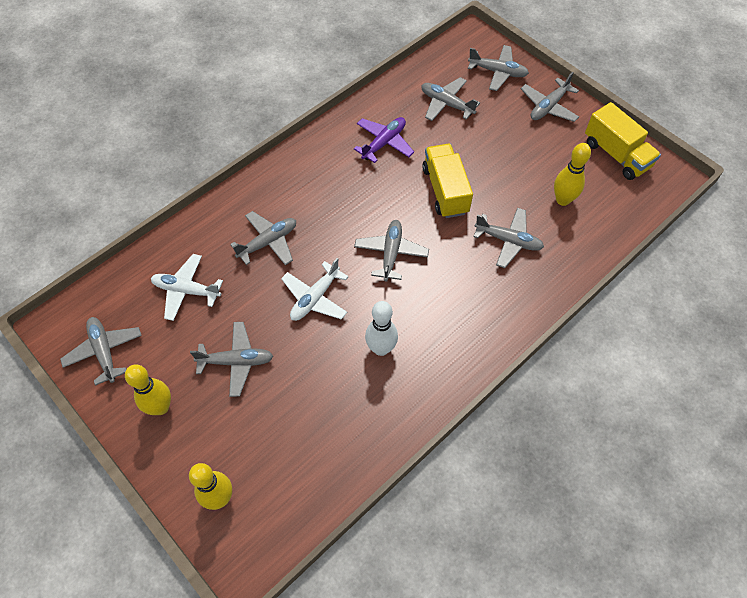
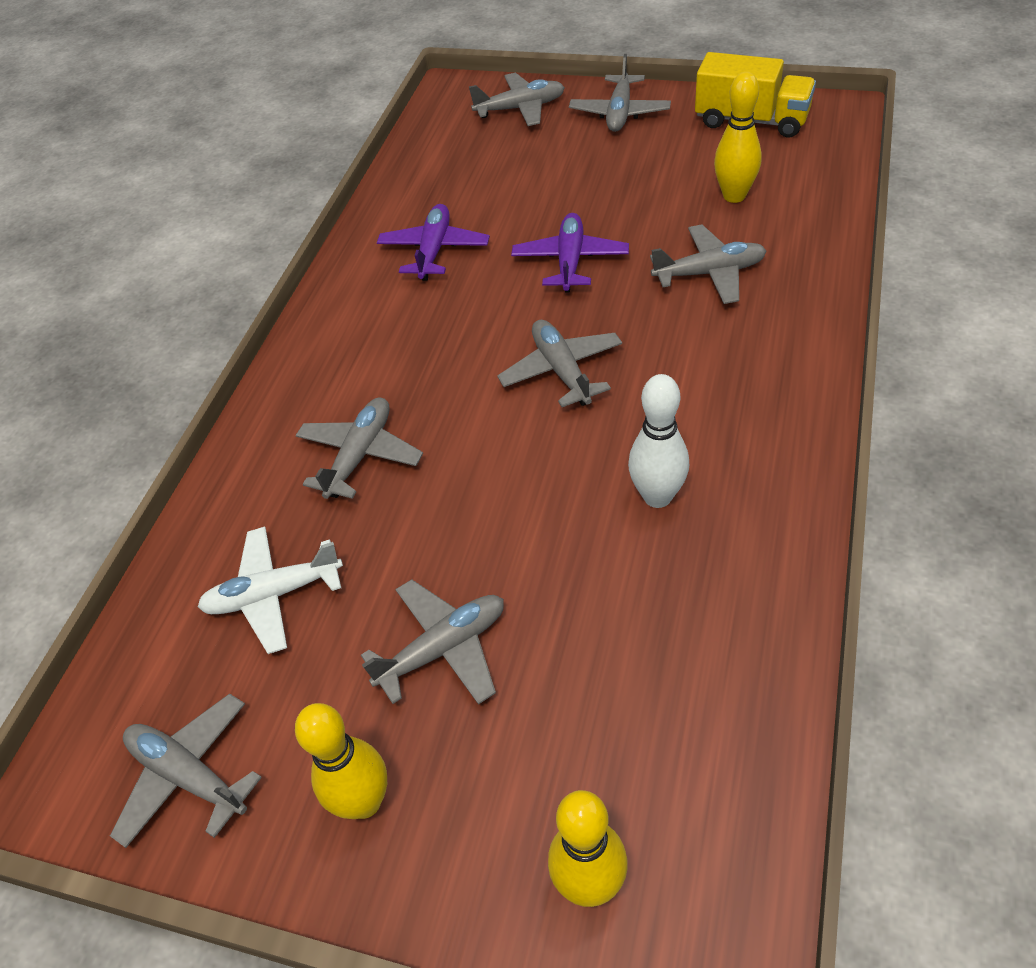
camera: 25 degrees left, 10 degrees down
(315, 298) = (498, 487): white plane -> none
(445, 190) = (570, 261): yellow truck -> purple plane
(446, 104) = (483, 170): grey plane -> none

